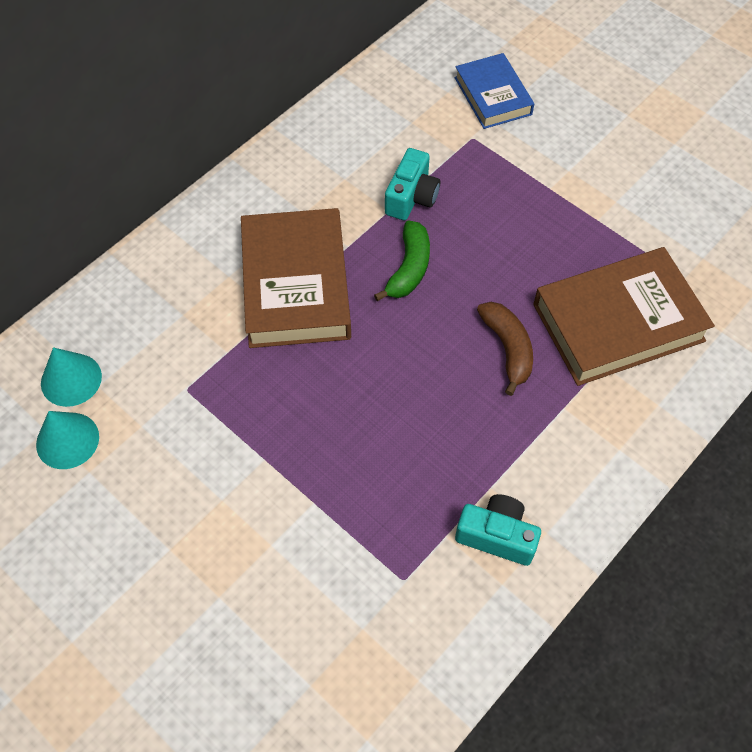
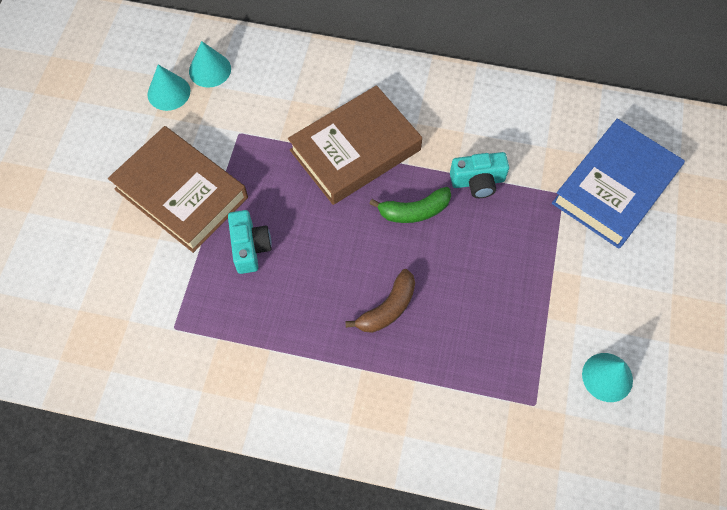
camera: 60 degrees right, 5 degrees up
(493, 96) = (614, 188): blue book -> blue book, size x1.67
(497, 536) = (235, 371): turquoise camera -> turquoise camera (250, 247)
(618, 322) = (460, 375): brown book -> brown book (181, 193)
(683, 206) = (607, 377): none -> turquoise cone

